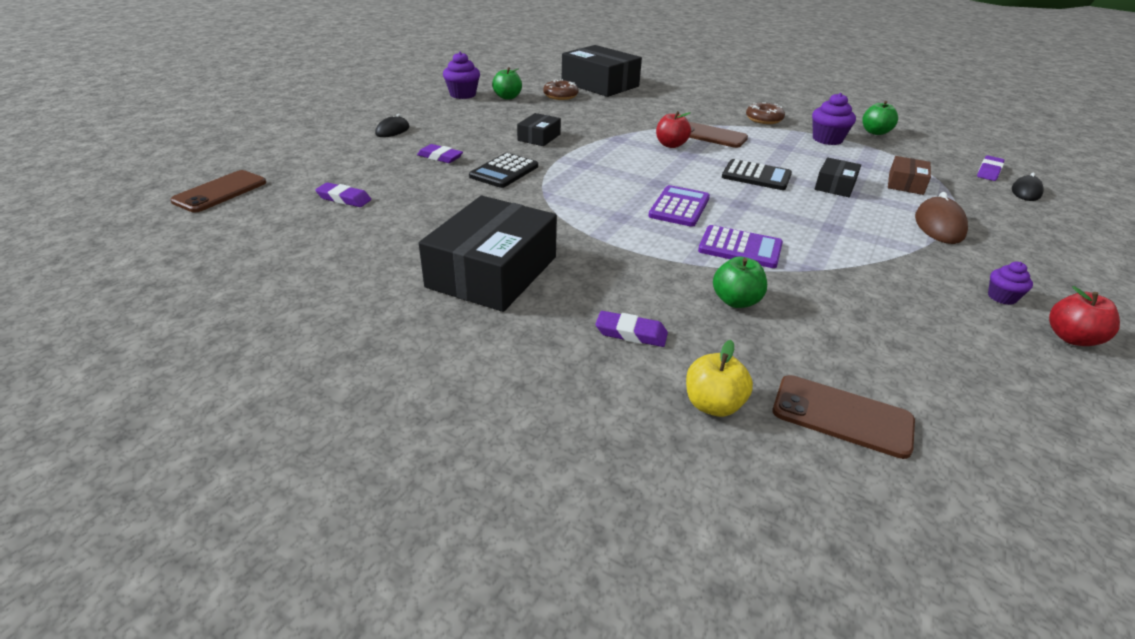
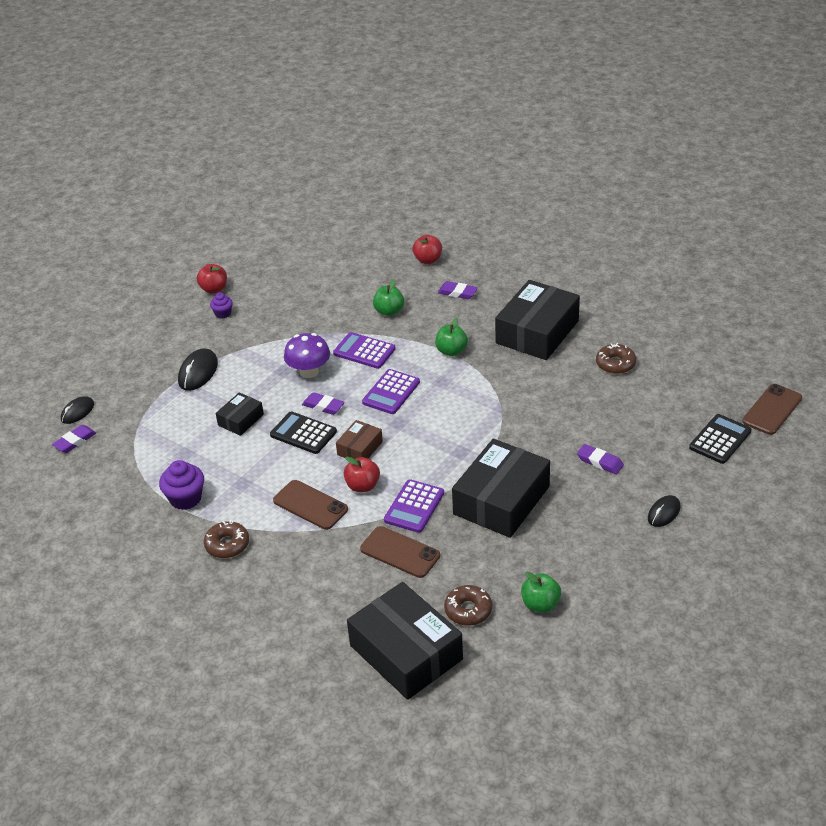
camera: 170 degrees left, 5 degrees up
(344, 199) = (665, 401): purple eraser -> purple eraser (323, 406)
(388, 234) = (615, 364): none -> brown donut
(463, 95) = (602, 612): purple cupcake -> none
(504, 171) = (535, 439): black calculator -> black calculator (720, 439)
(539, 137) = (501, 500): black box -> black box, size x2.05
(617, 135) = (414, 507): none -> purple calculator
(713, 405) = (428, 260): yellow apple -> red apple
(797, 226) = (309, 372): none -> purple mushroom
(842, 416) = (370, 255): brown phone -> brown phone (400, 552)
(875, 132) = (117, 514): green apple -> green apple (451, 351)
(905, 183) = (173, 423): brown box -> brown box (360, 448)
(939, 225) = (198, 372): brown mouse -> black mouse

